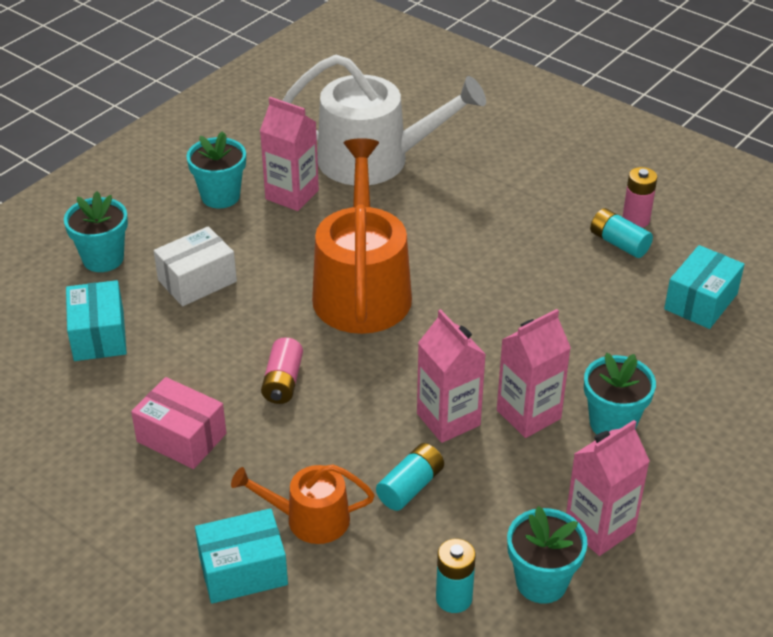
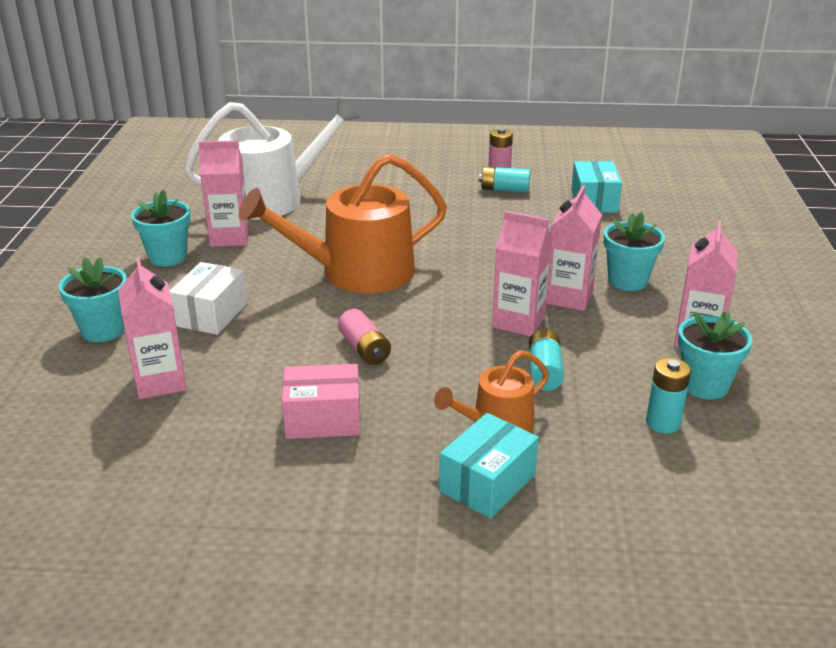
camera: 35 degrees left, 10 degrees down
(99, 335) = (160, 382): turquoise box -> pink carton
(362, 289) = (356, 272): orange watering can -> orange watering can turned 75 degrees counterclockwise

